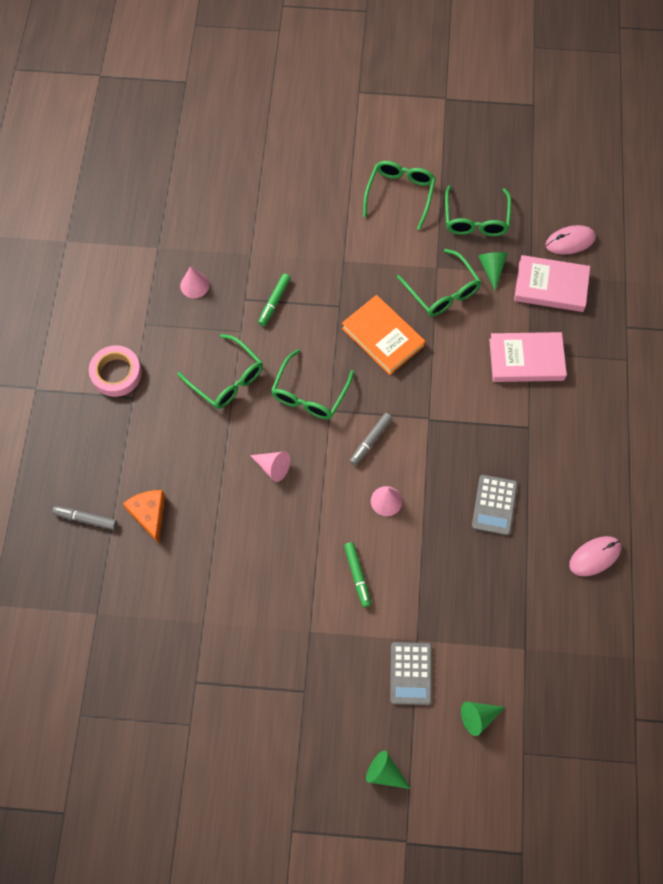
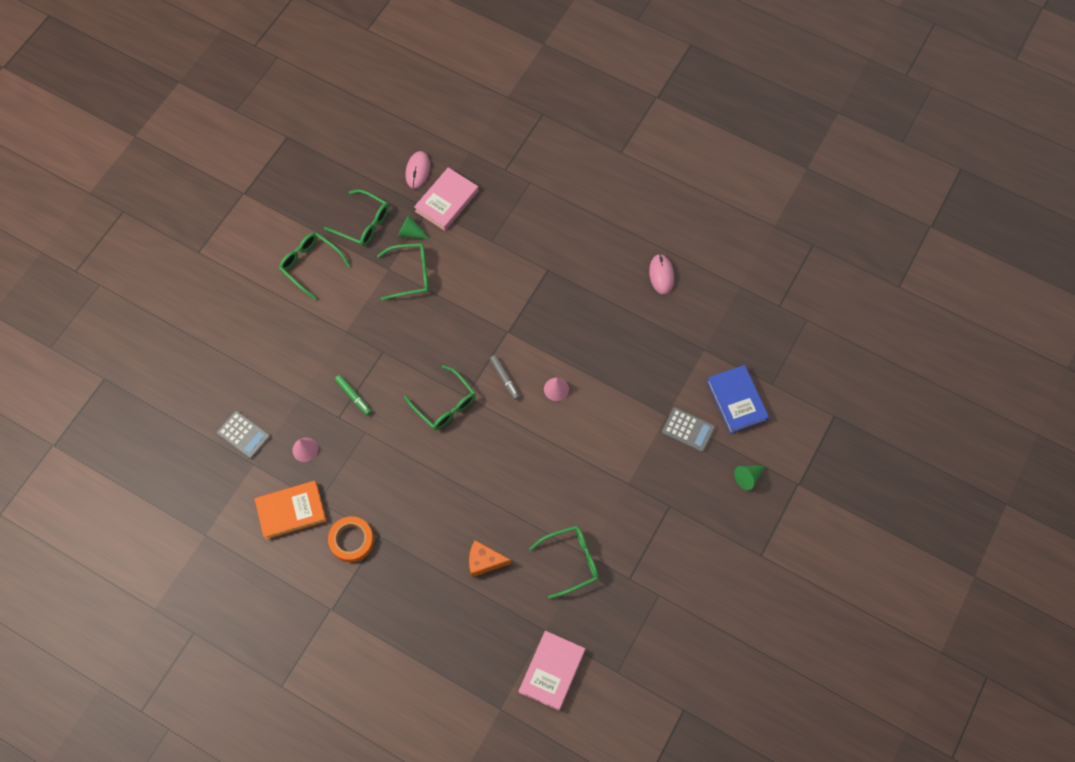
camera: 65 degrees left, 0 degrees up
(85, 519) = (464, 611): grey marker -> none
(116, 373) = (351, 540): pink tape -> orange tape
(227, 379) = (401, 459): green glasses -> green glasses (571, 561)
(273, 467) = (491, 456): pink cone -> none
(357, 575) = (602, 433): green marker -> none
(382, 337) = (425, 333): orange book -> orange book (291, 511)
(478, 717) = (736, 401): green cone -> blue book
(494, 505) = (594, 319): grey calculator -> grey calculator (243, 435)
(526, 359) = (495, 245): pink book -> pink book (552, 671)

